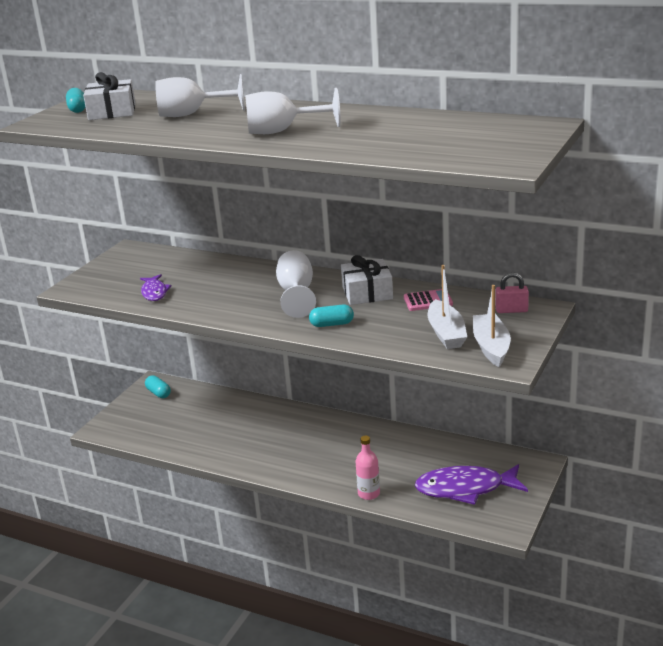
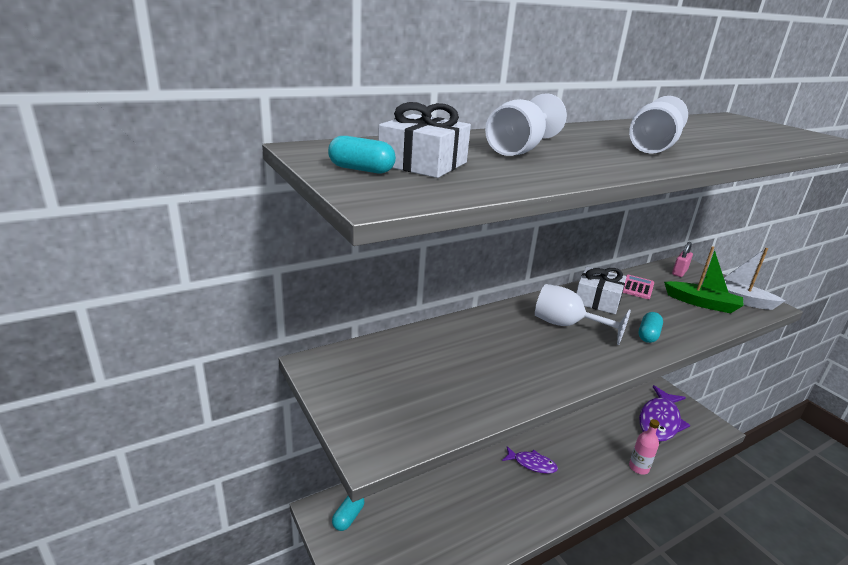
camera: 60 degrees left, 0 degrees up
(154, 292) = (469, 393): purple fish -> purple fish (532, 464)
(158, 393) = (348, 517): turquoise capsule -> turquoise capsule turned 60 degrees counterclockwise
(446, 333) = (702, 303): white boat -> green boat

